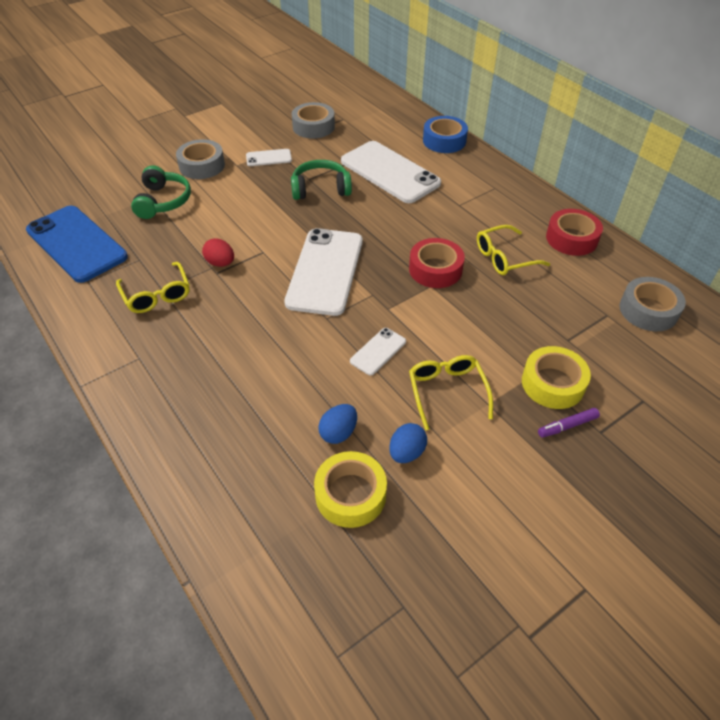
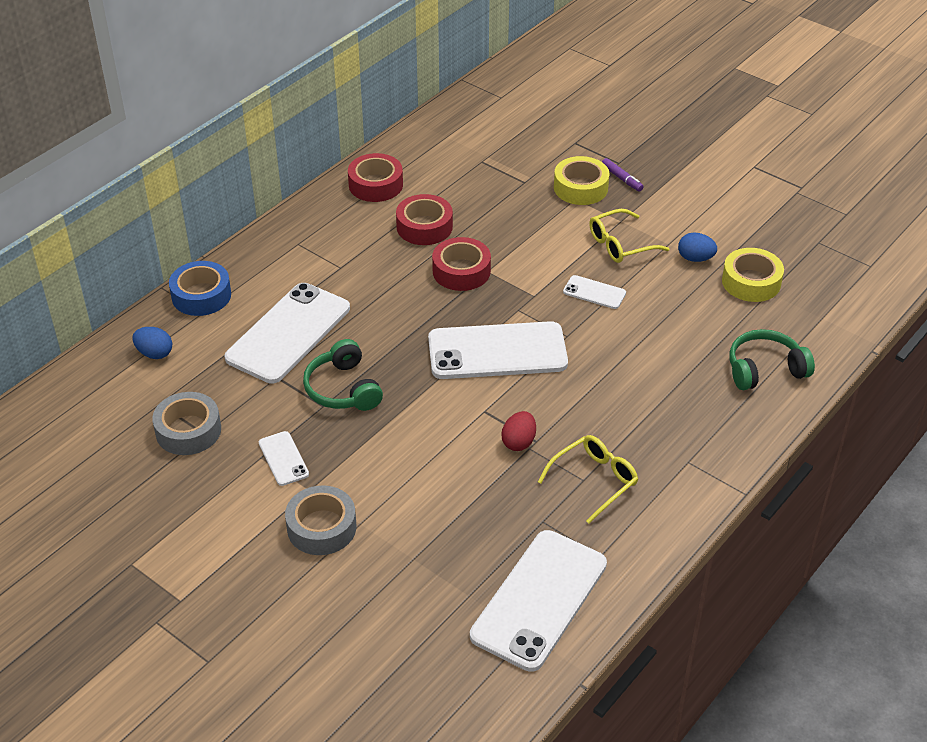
camera: 105 degrees left, 5 degrees down
(76, 244) = (539, 600): blue phone -> white phone
(163, 201) = (419, 541): green headphones -> green headphones (765, 369)
(338, 433) = (698, 300): blue egg -> blue egg (154, 353)
(504, 258) = (424, 227): yellow glasses -> red tape
(648, 310) = (466, 139): grey tape -> none

